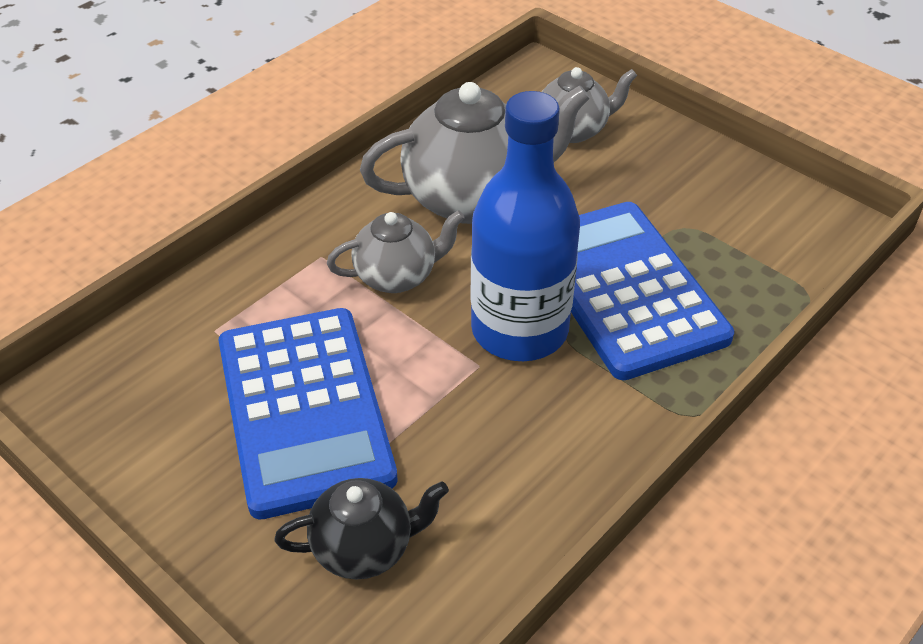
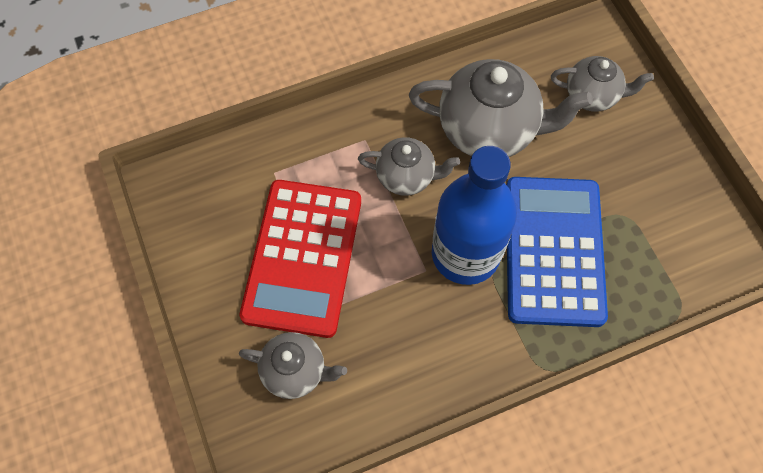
camera: 25 degrees right, 20 degrees up
(304, 410) = (303, 257): blue calculator -> red calculator
(365, 548) = (295, 371): black teapot -> grey teapot

